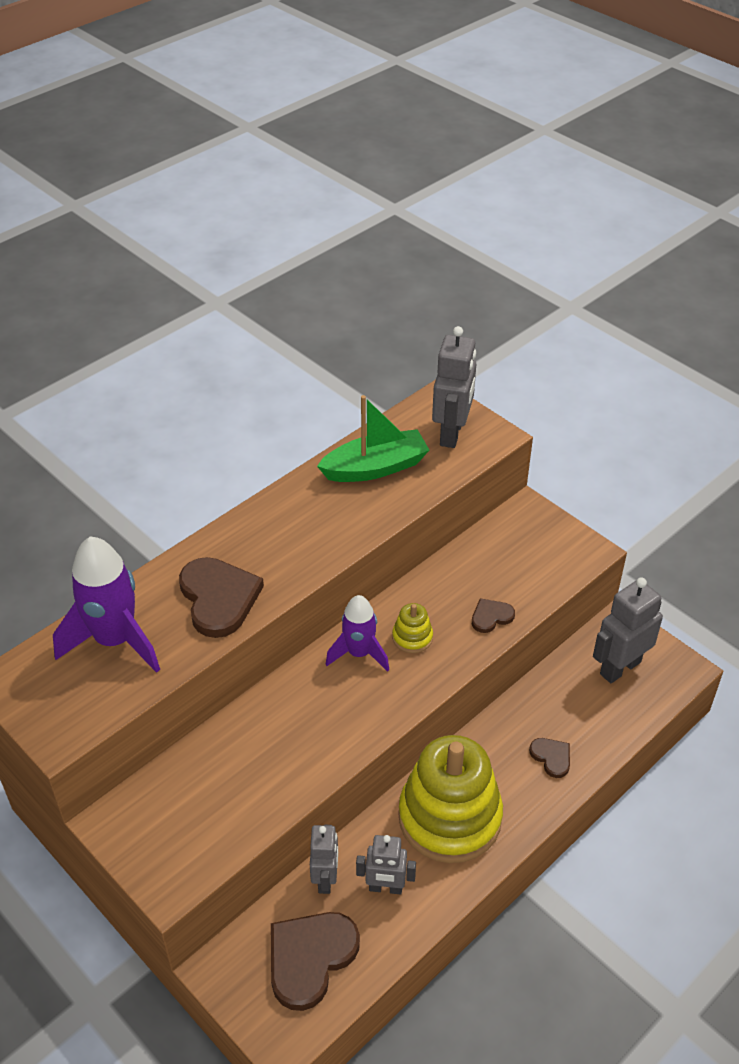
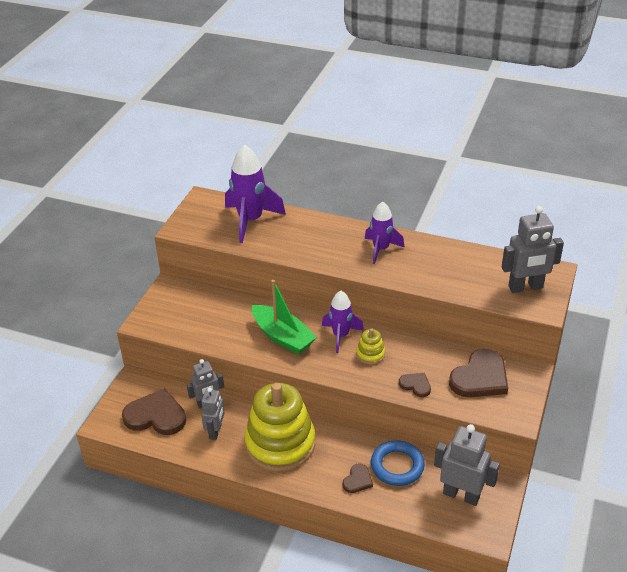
camera: 65 degrees right, 5 degrees down
(218, 598) = (305, 244): brown heart -> brown heart (480, 377)
(290, 527) = (381, 249): none -> purple rocket
(375, 468) = (461, 265): green boat -> green boat (283, 337)
(385, 888) = (215, 431): grey robot -> grey robot turned 150 degrees counterclockwise
(549, 708) = (397, 466): none -> blue ring

